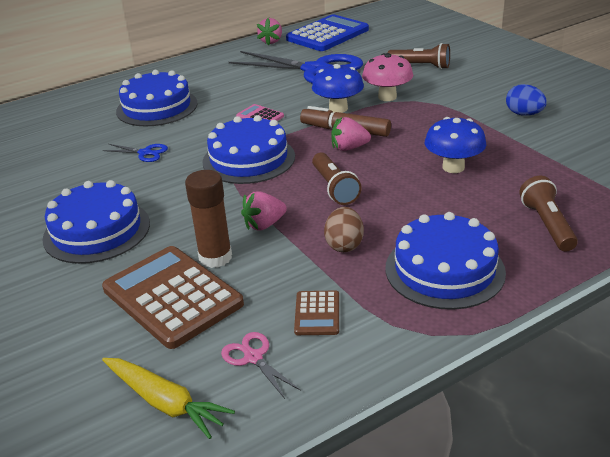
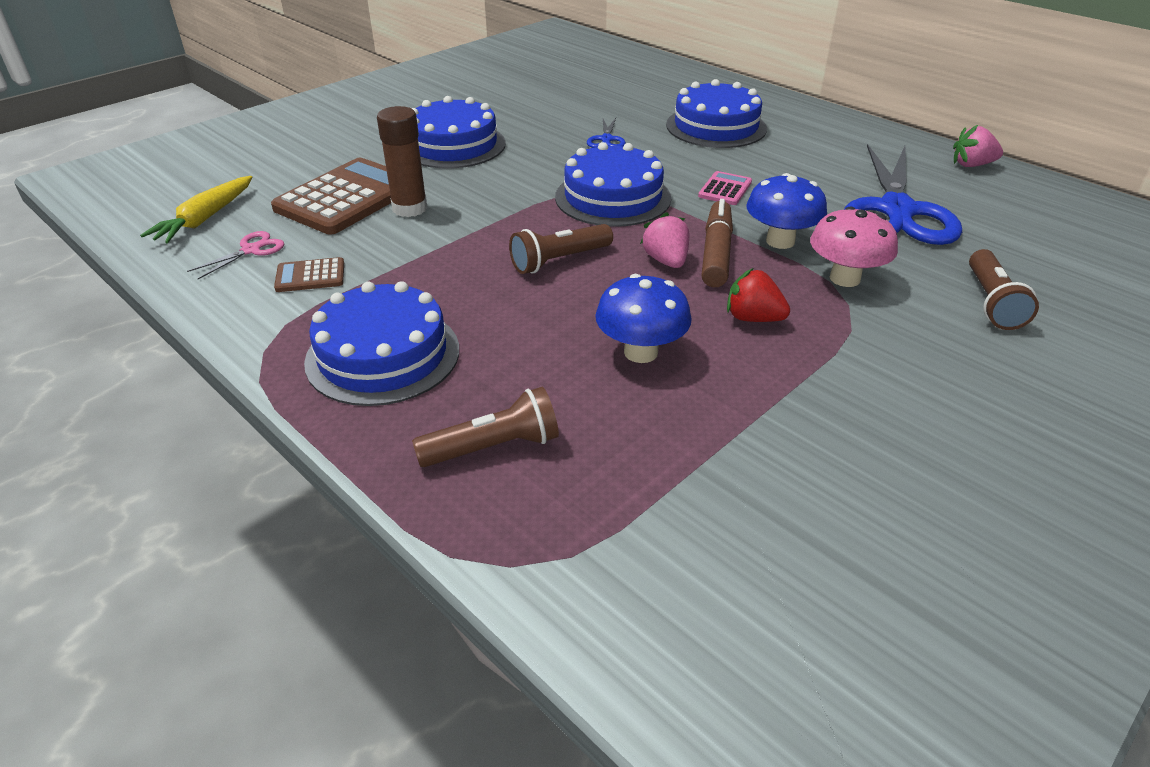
camera: 75 degrees right, 5 degrees up
(264, 225) = (471, 226): pink strawberry -> none
(327, 34) = (1044, 205): blue calculator -> none
(344, 245) = (434, 280): brown egg -> none
(423, 128) = (753, 318): none -> red strawberry
(524, 114) = (865, 427): blue egg -> none

